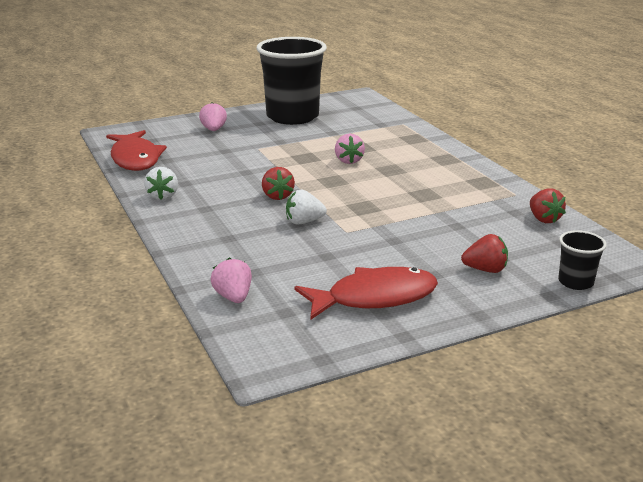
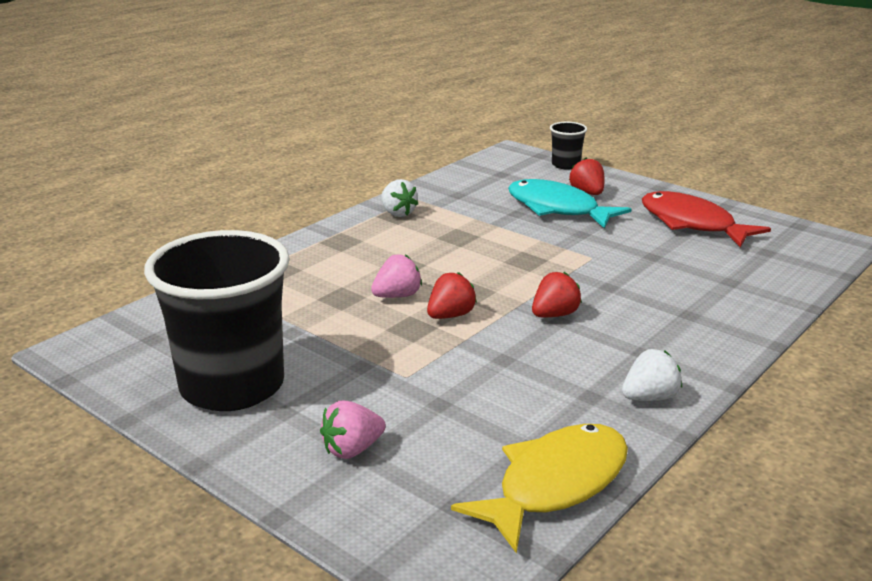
camera: 115 degrees left, 0 degrees up
(135, 158) = (555, 484): red fish -> yellow fish
(233, 297) = (783, 278): pink strawberry -> none
(304, 222) = (599, 283): white strawberry -> white strawberry (398, 213)
(454, 245) = (557, 209): none -> turquoise fish
(543, 219) = (461, 183): red strawberry -> red strawberry (450, 315)

